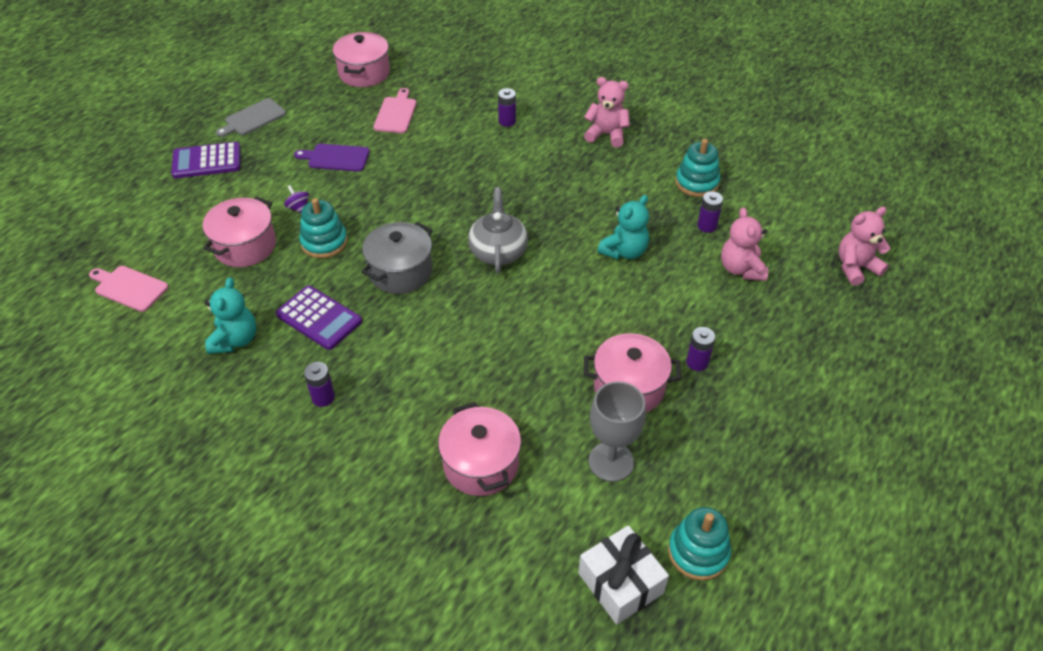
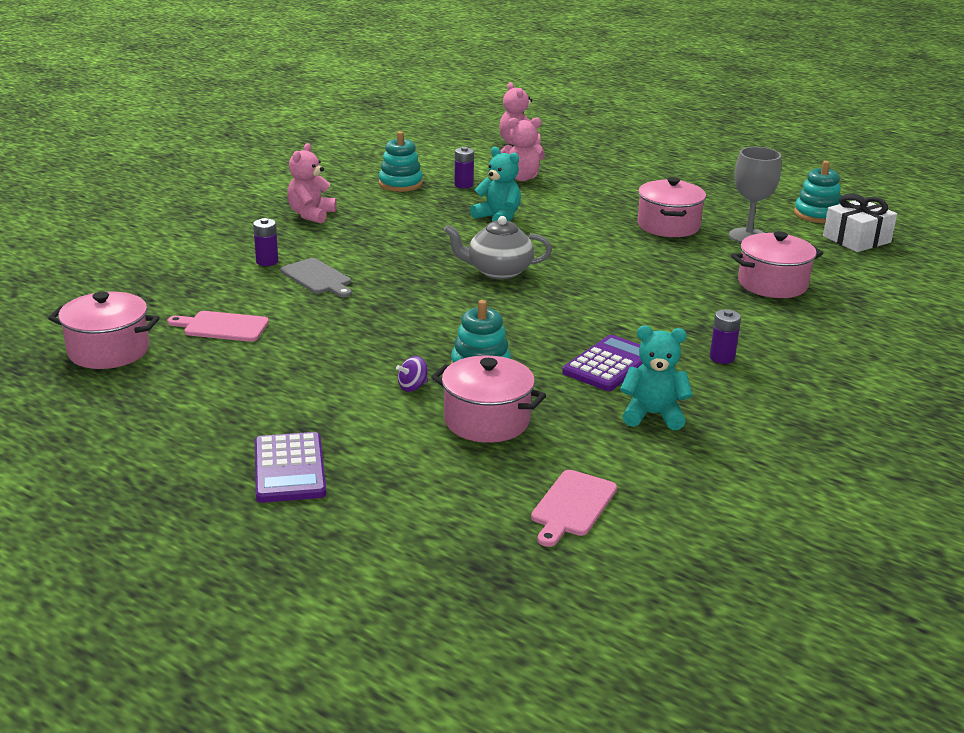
camera: 90 degrees left, 20 degrees down
(253, 118) = (188, 436): grey cutting board -> grey cutting board (317, 278)
(336, 158) = (310, 365): purple cutting board -> none
(400, 272) = (531, 320): grey pot -> none
(697, 362) = (633, 201): purple battery -> none

